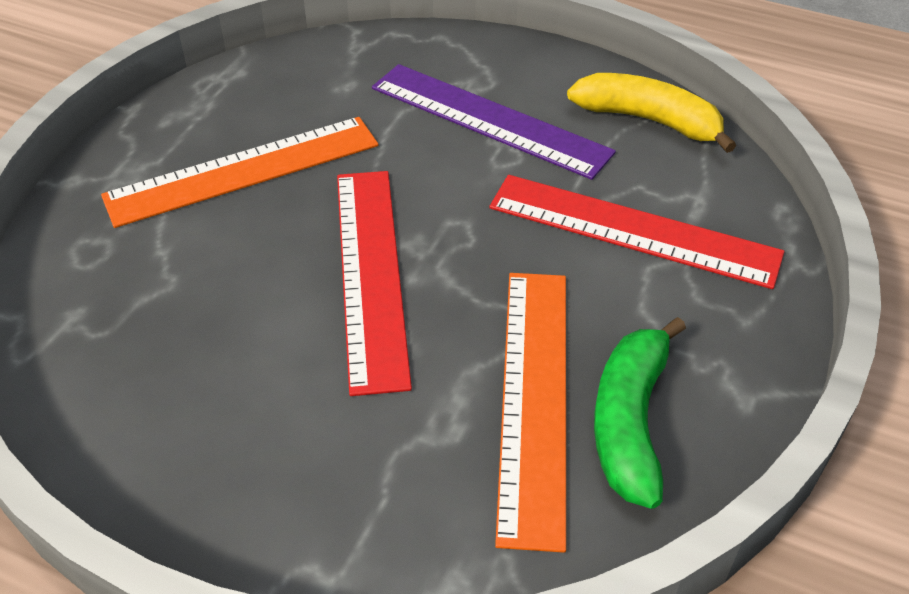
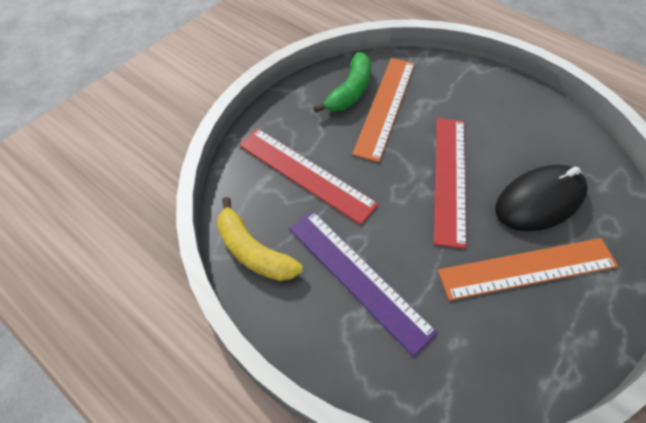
camera: 165 degrees left, 10 degrees up
(206, 266) = (539, 201): none -> black mouse

